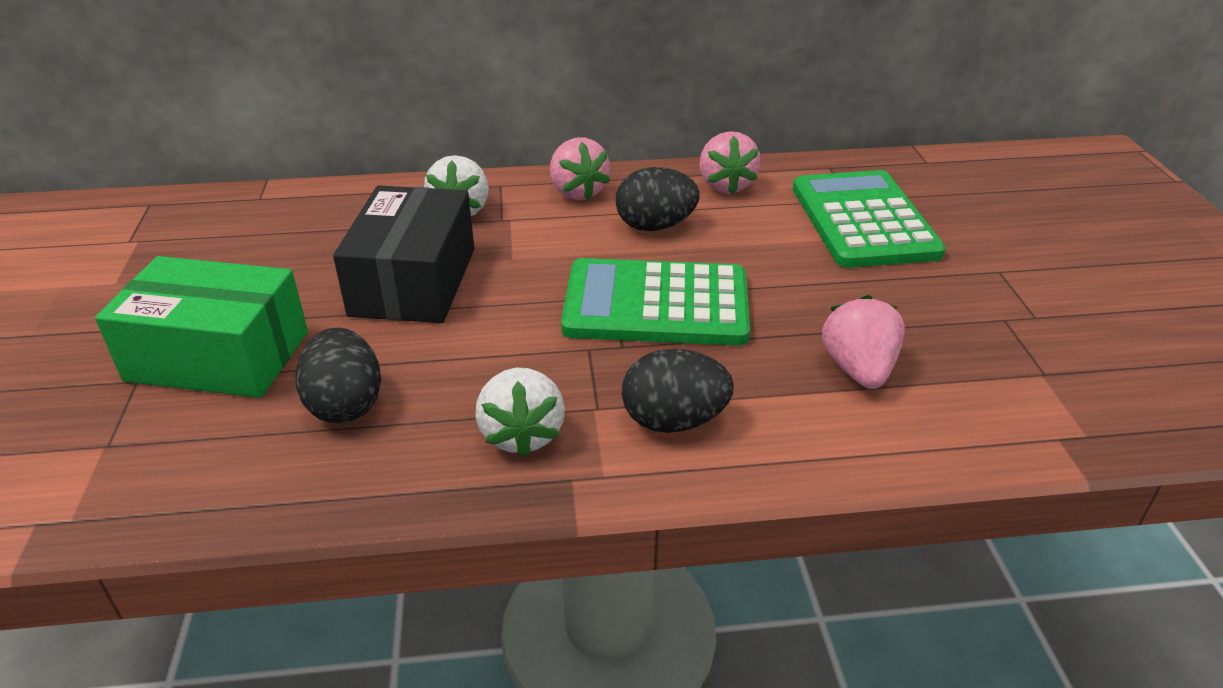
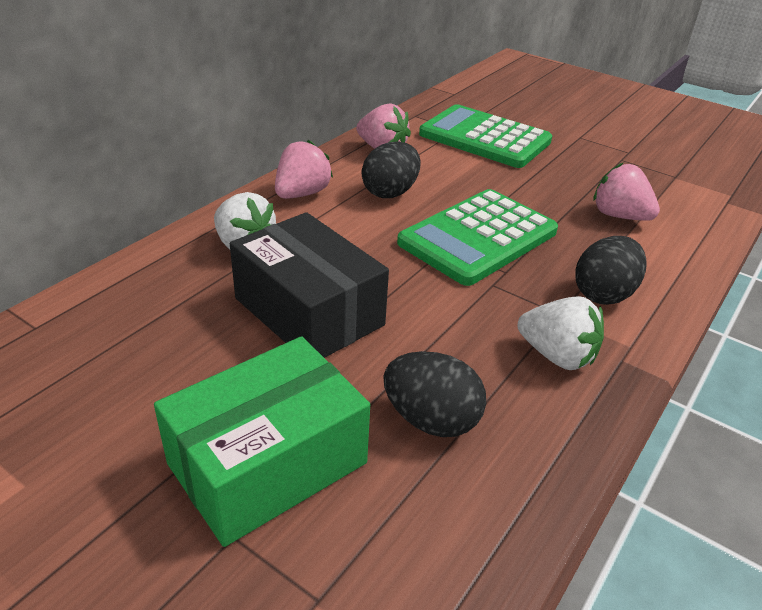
camera: 50 degrees left, 0 degrees up
(577, 192) = (302, 194): pink strawberry -> pink strawberry turned 75 degrees counterclockwise

